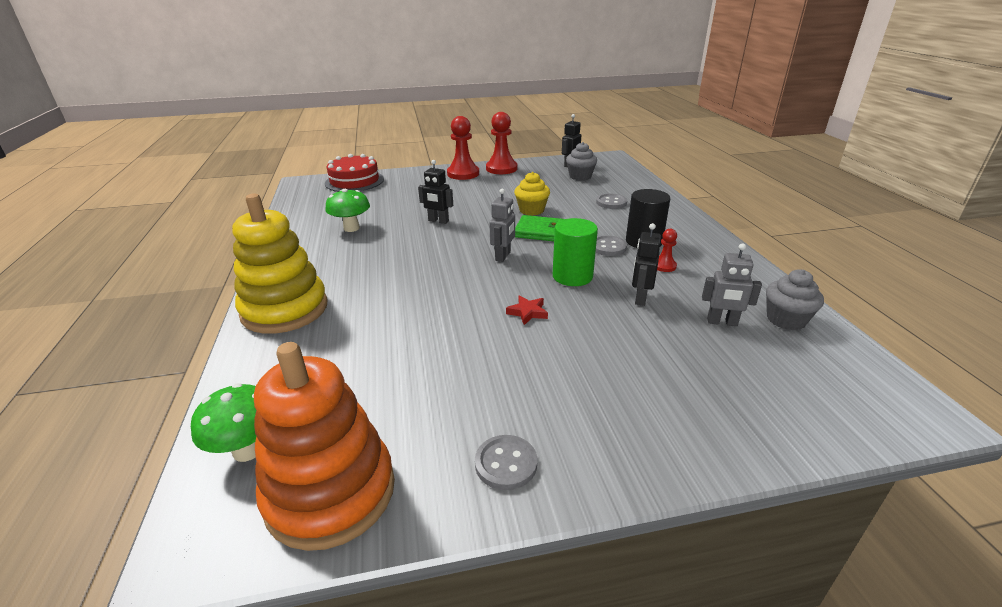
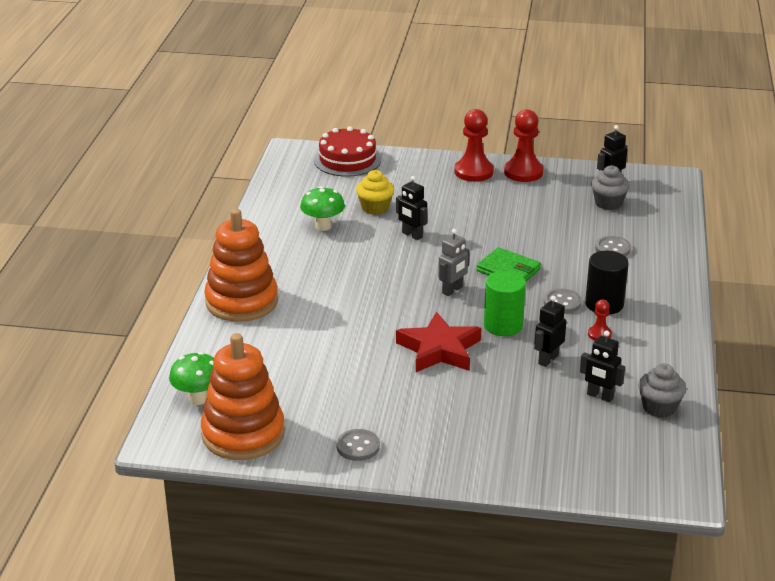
camera: 20 degrees right, 0 degrees up
(285, 309) = (241, 302): yellow stacking toy -> orange stacking toy
(527, 312) = (439, 350): red star -> red star, size x2.27
(531, 210) = (517, 241): yellow cupcake -> yellow cupcake (375, 208)
(722, 322) = (600, 396): grey robot -> black robot

